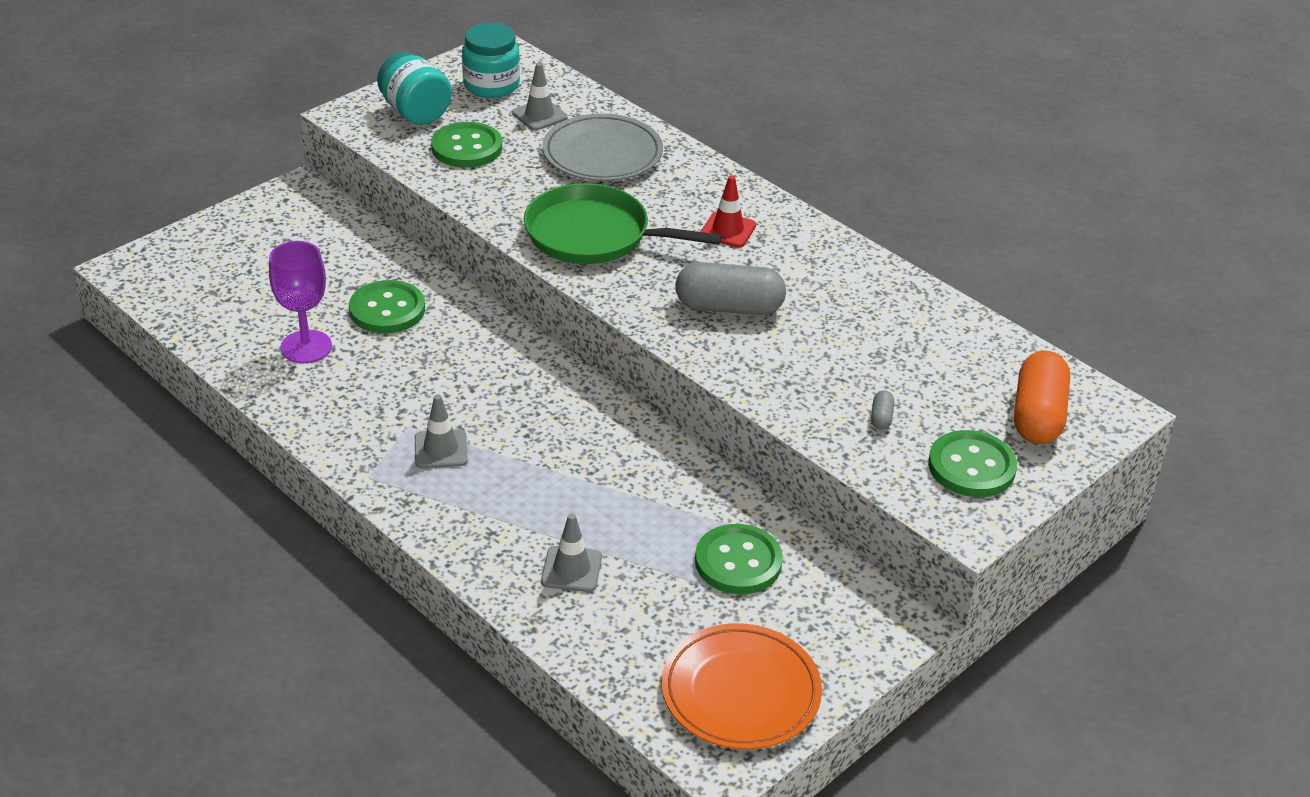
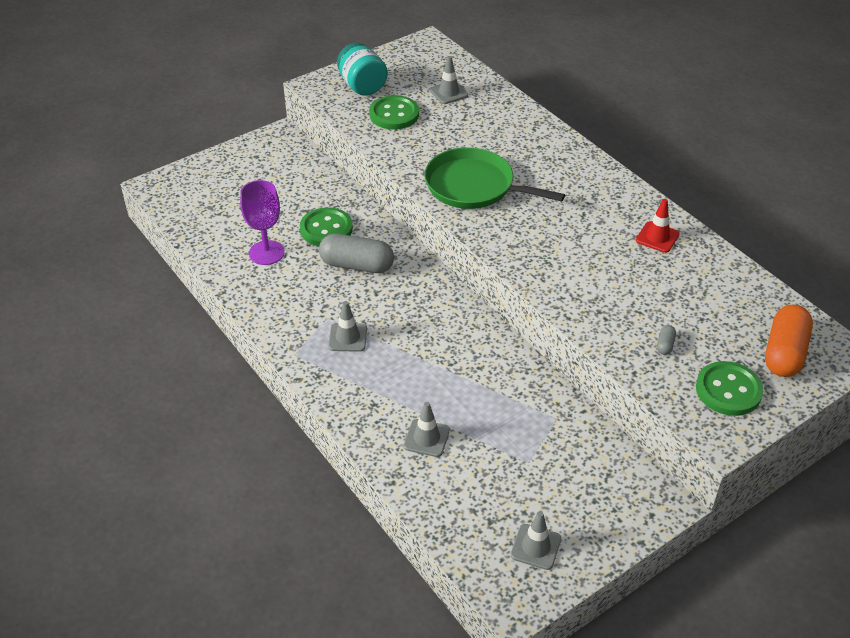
camera: 10 degrees right, 5 degrees up
(491, 85) = (418, 68): turquoise jar -> none
(602, 154) = (489, 124): grey plate -> none
(728, 230) = (571, 189): red traffic cone -> red traffic cone (657, 237)
(729, 307) = (563, 249): grey capsule -> grey capsule (357, 265)
(738, 562) = (547, 443): green button -> none
(740, 692) = (535, 547): orange plate -> grey traffic cone

